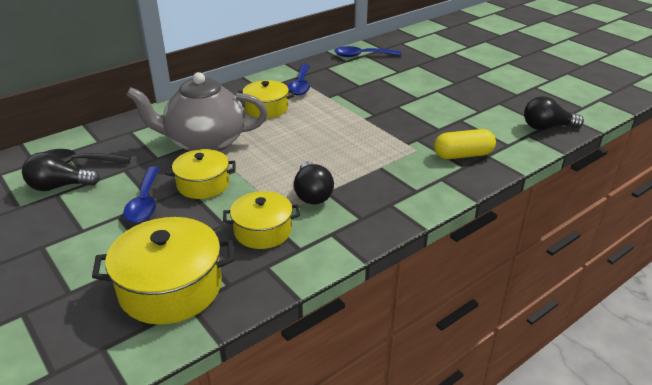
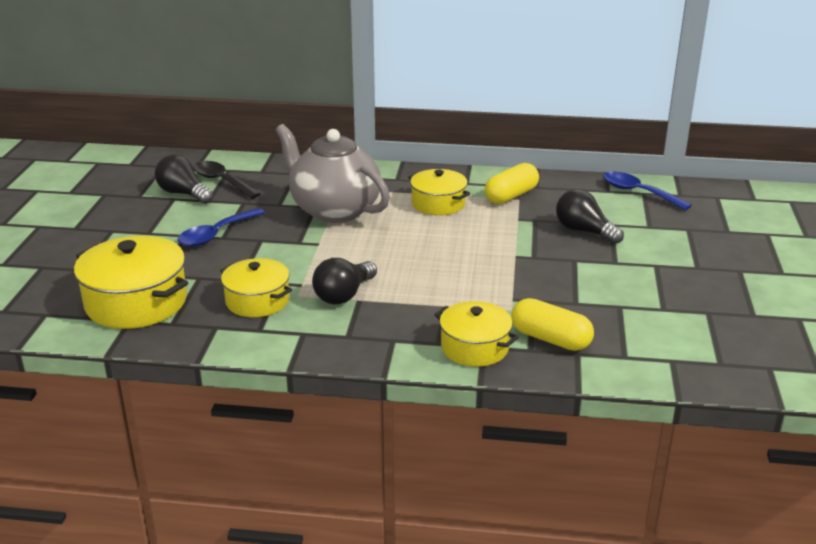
camera: 45 degrees right, 5 degrees down
(203, 184) = (277, 242): yellow pot -> yellow pot (474, 347)
(300, 85) = (511, 196): blue spoon -> yellow capsule
(547, 127) = (714, 365): black light bulb -> black light bulb (584, 231)

